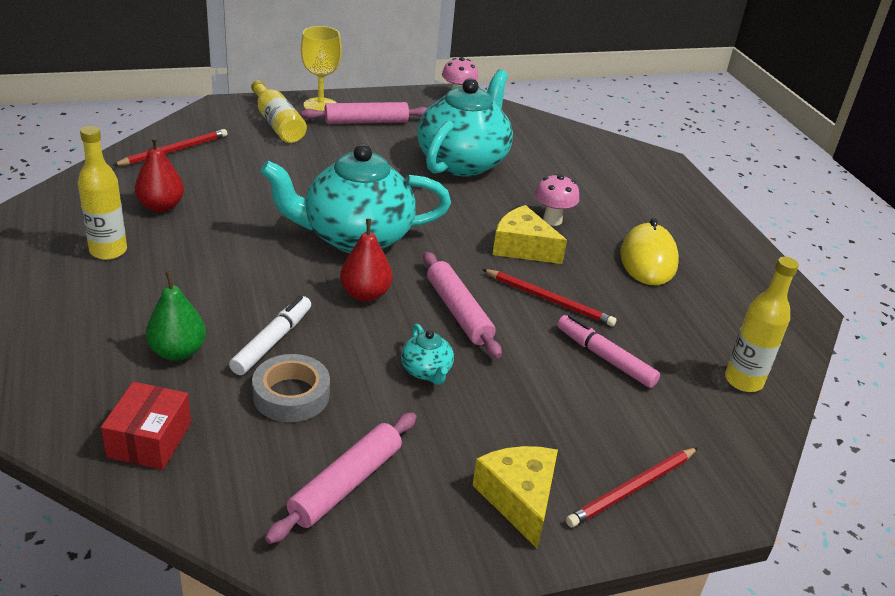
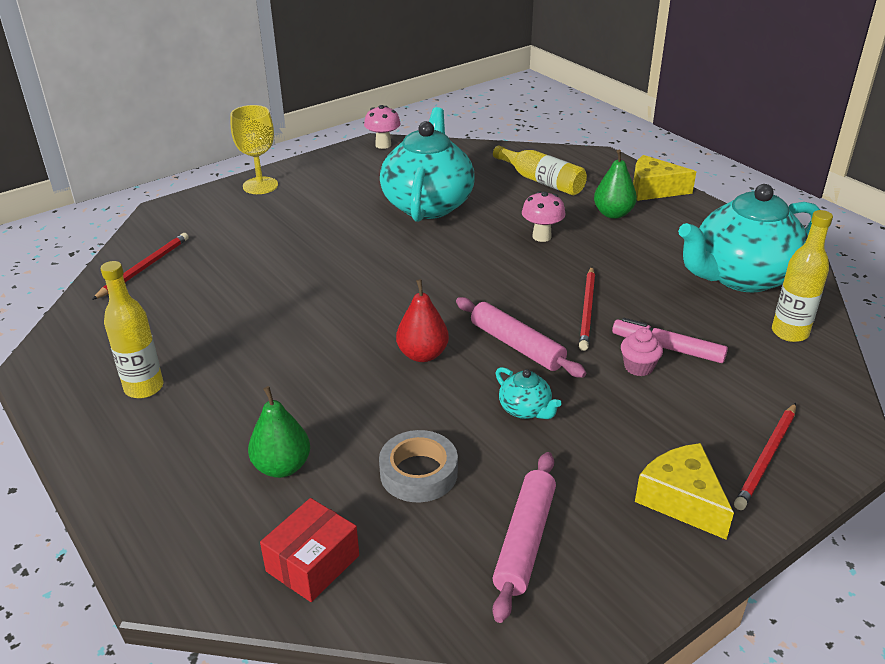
camera: 15 degrees left, 0 degrees up
(149, 440) = (313, 563): red box -> red box turned 45 degrees clockwise
(161, 206) = (168, 327): red pear -> none
(272, 341) = (366, 427): white marker -> none
(277, 123) = (230, 214): yellow bottle -> yellow bottle (541, 181)
(355, 237) = (377, 303): turquoise teapot -> turquoise teapot (741, 277)
(366, 122) = (314, 190): pink rolling pin -> none
(522, 247) = (532, 269): yellow cheese -> yellow cheese (653, 189)
(549, 300) = (587, 310): red pencil -> red pencil turned 90 degrees clockwise
(563, 366) = (638, 367): none -> pink cupcake
(639, 218) = (613, 214): none -> green pear
(648, 259) = (644, 249): yellow mouse -> none

